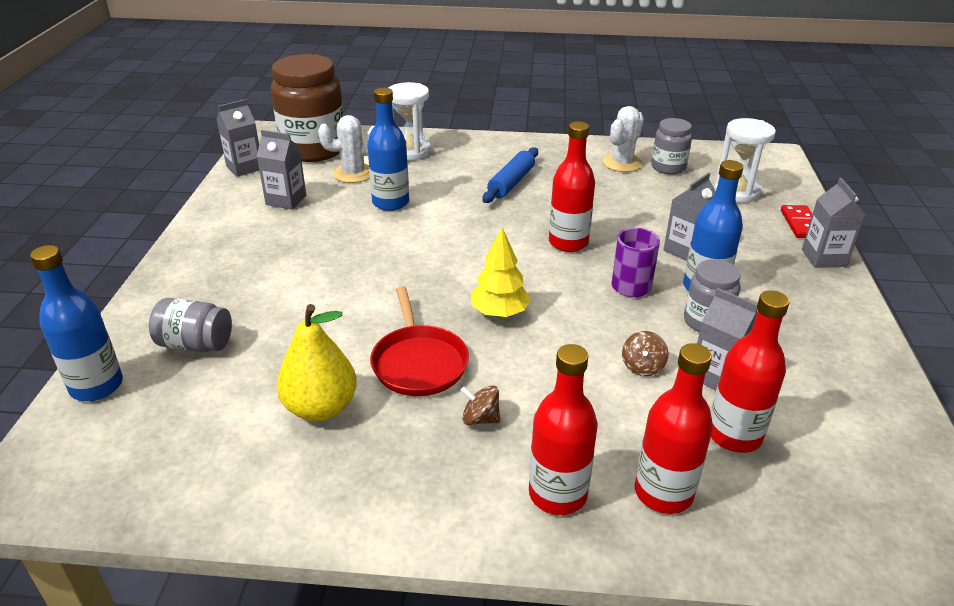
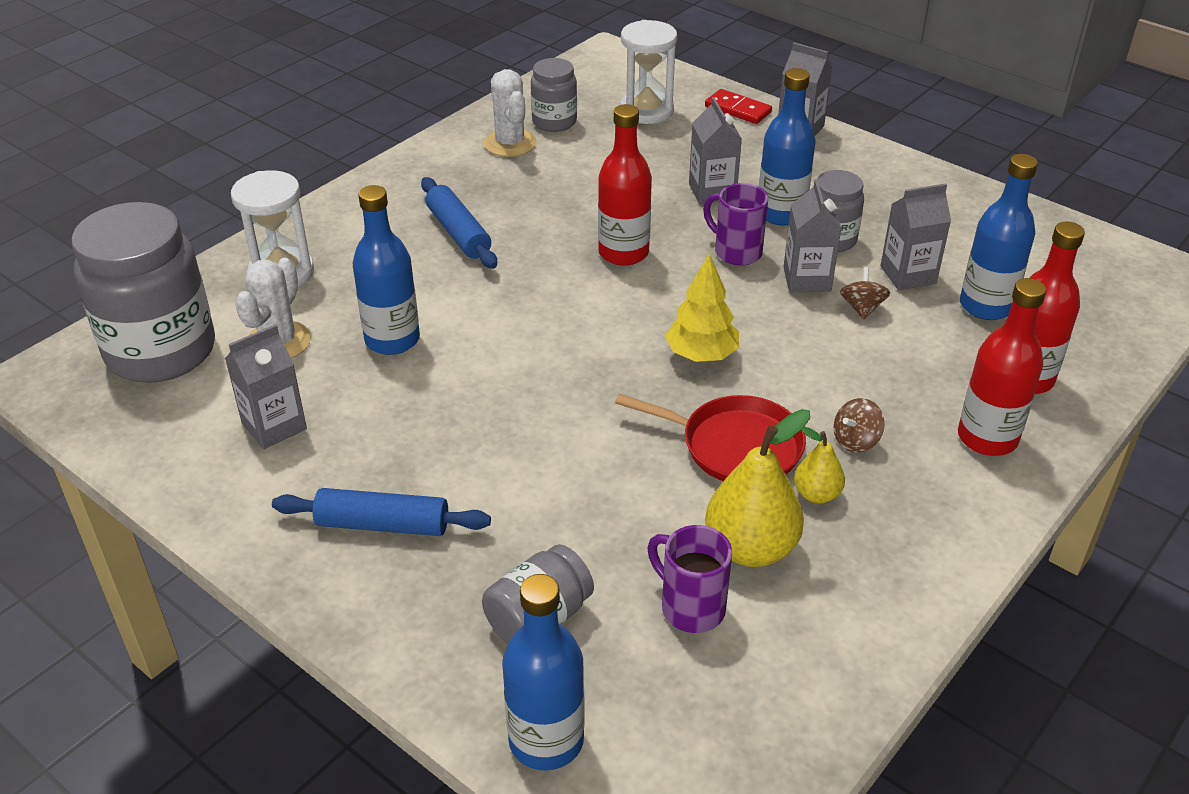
camera: 55 degrees left, 5 degrees up
(236, 262) = (383, 524): none -> blue rolling pin
(244, 167) = (126, 435): grey carton -> grey carton (807, 279)
(244, 401) = (690, 607): none -> purple mug
(313, 149) = (161, 351): brown jar -> grey jar
(402, 419) = (816, 494): none -> yellow pear
(642, 366) = (862, 308): brown spinning top -> brown spinning top turned 135 degrees counterclockwise
(734, 435) = (986, 306): red bottle -> blue bottle

